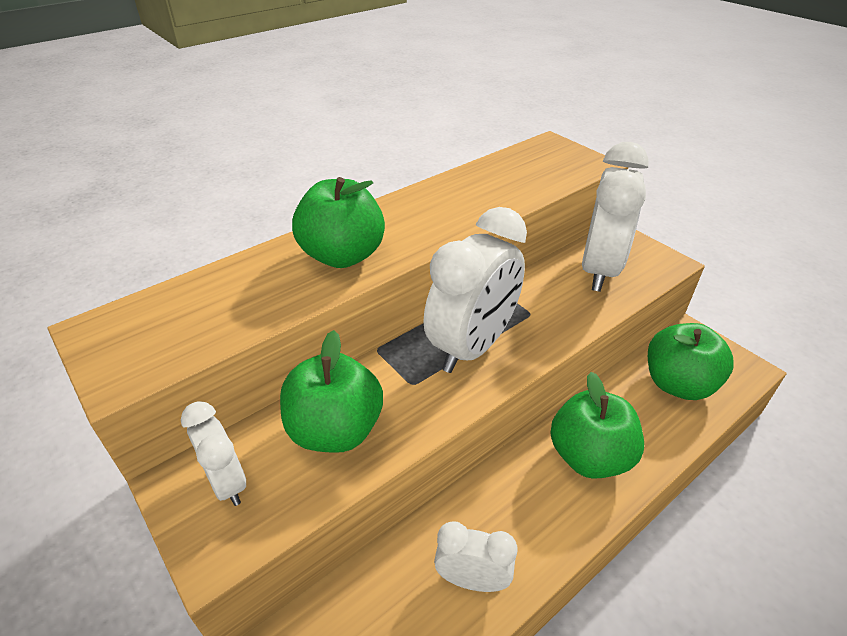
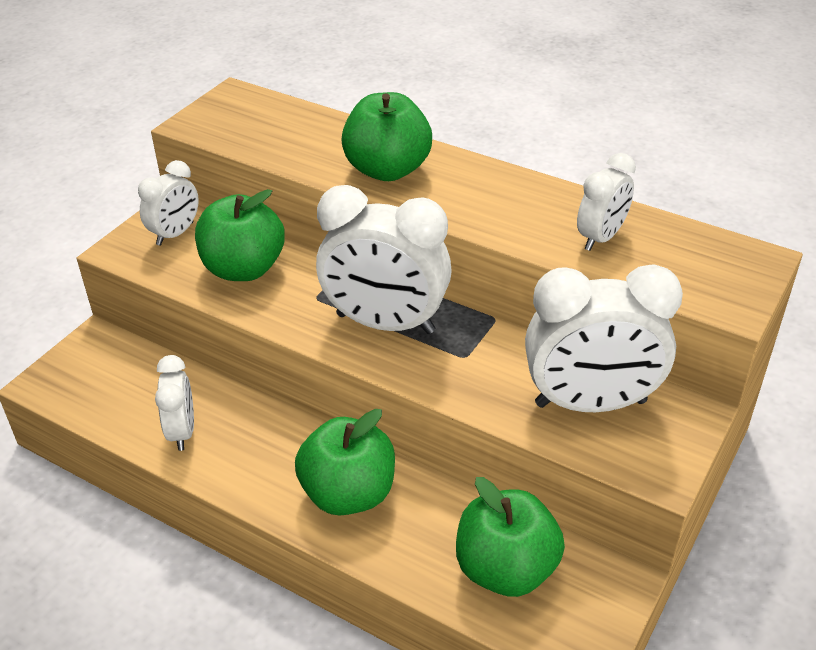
camera: 70 degrees right, 0 degrees up
(502, 185) = (601, 238): none -> white clock

